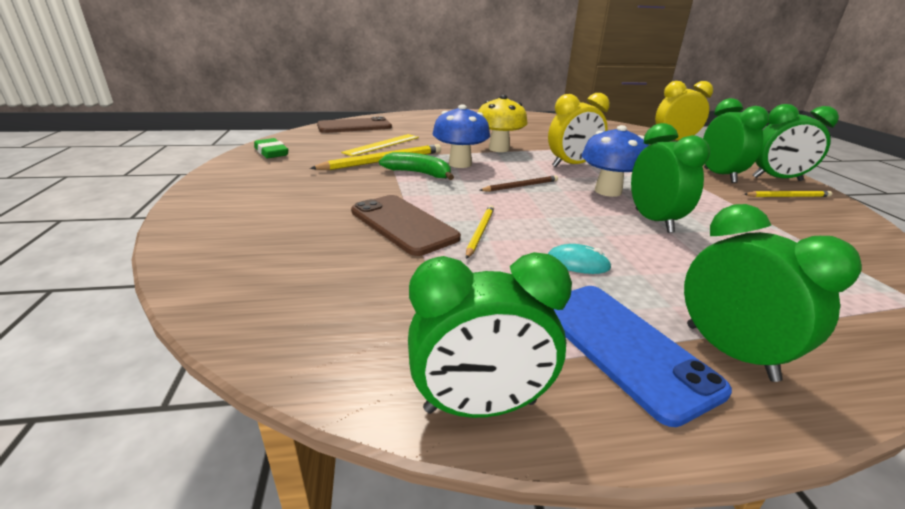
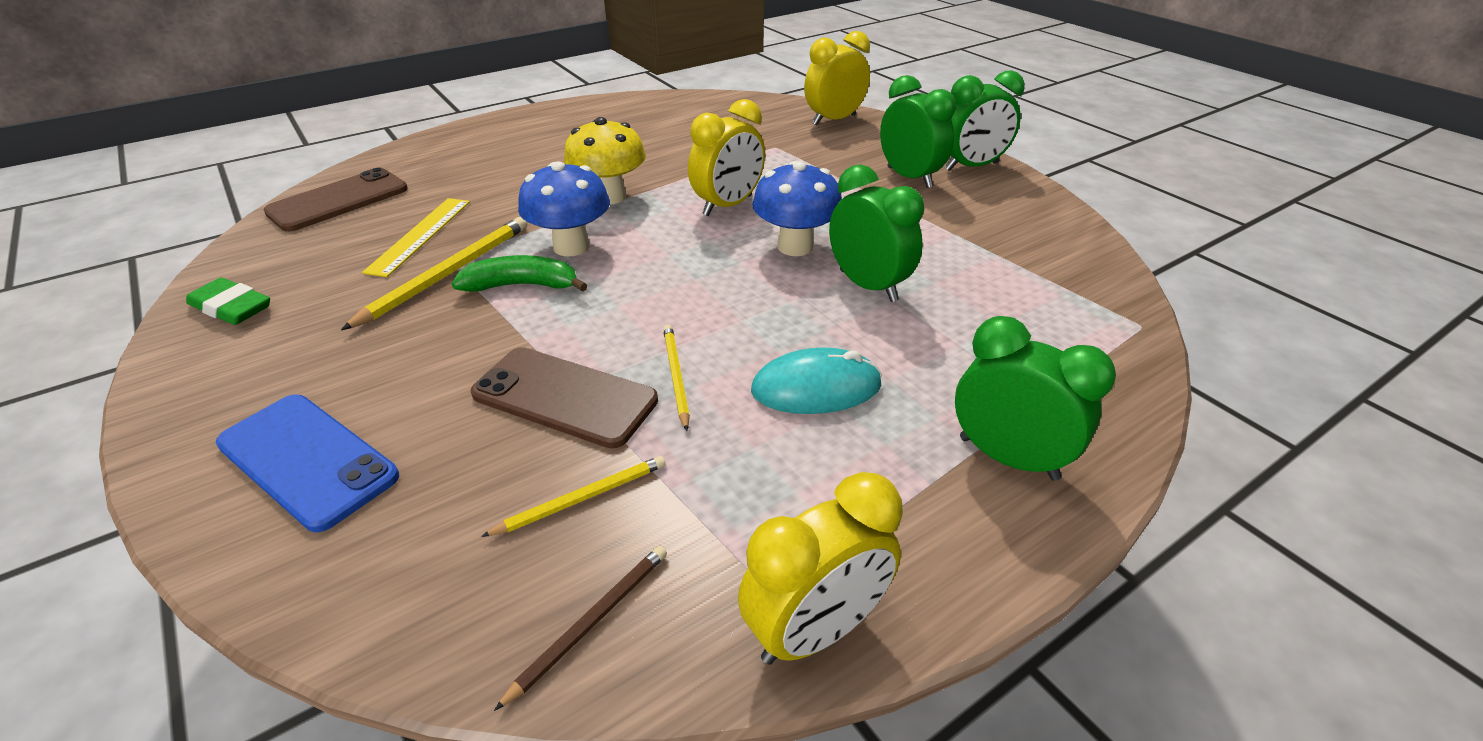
camera: 25 degrees left, 10 degrees up
(480, 406) = (814, 630): green clock -> yellow clock
(521, 186) = (682, 269): brown pencil -> brown pencil (591, 622)
(577, 263) = (816, 388): turquoise mouse -> turquoise mouse, size x1.67
(623, 346) = (913, 493): blue phone -> blue phone (307, 460)
(788, 196) = (991, 196): yellow pencil -> yellow pencil (582, 498)

